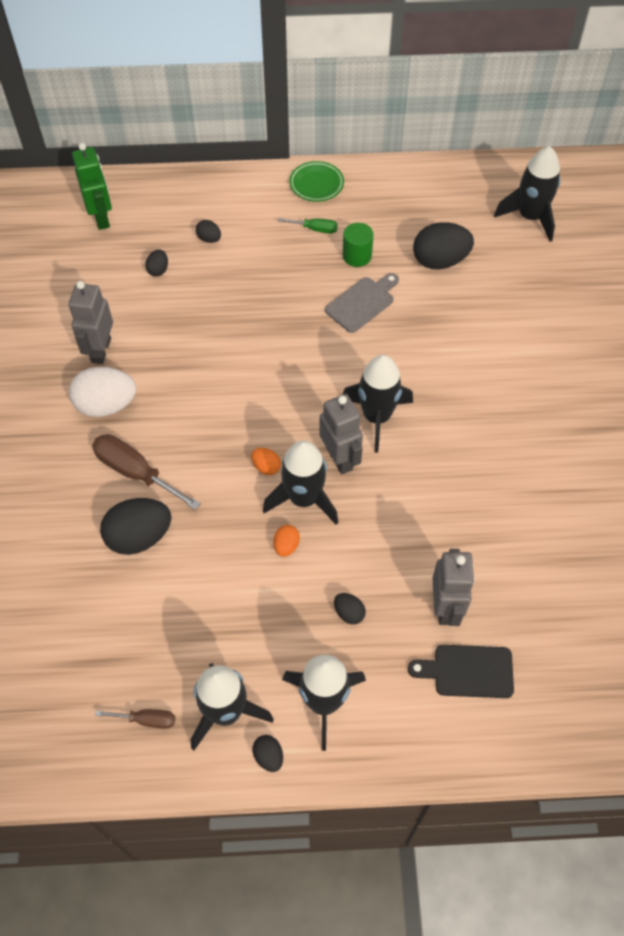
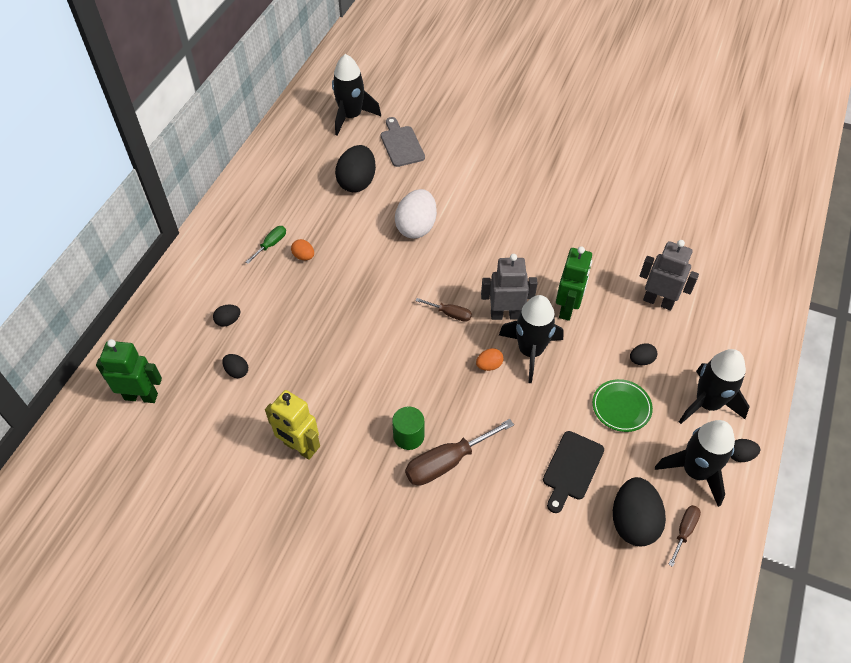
camera: 65 degrees left, 5 degrees down
(100, 350) = (299, 447): grey robot -> yellow robot
(106, 405) = (363, 462): white egg -> white egg (416, 227)
(139, 537) = (513, 480): black egg -> black egg (633, 522)
(286, 546) = (567, 378): orange egg -> orange egg (304, 256)
(313, 408) = (450, 314): none -> brown screwdriver
(316, 184) = (223, 225): green plate -> green plate (621, 407)
(357, 256) = (317, 229): green cylinder -> green cylinder (408, 436)
(362, 303) = (366, 244): grey cutting board -> grey cutting board (401, 144)
(376, 417) = (479, 277): black rocket -> none
(381, 515) = (567, 308): none -> green robot
(468, 671) = (712, 309): black cutting board -> black cutting board (571, 469)

